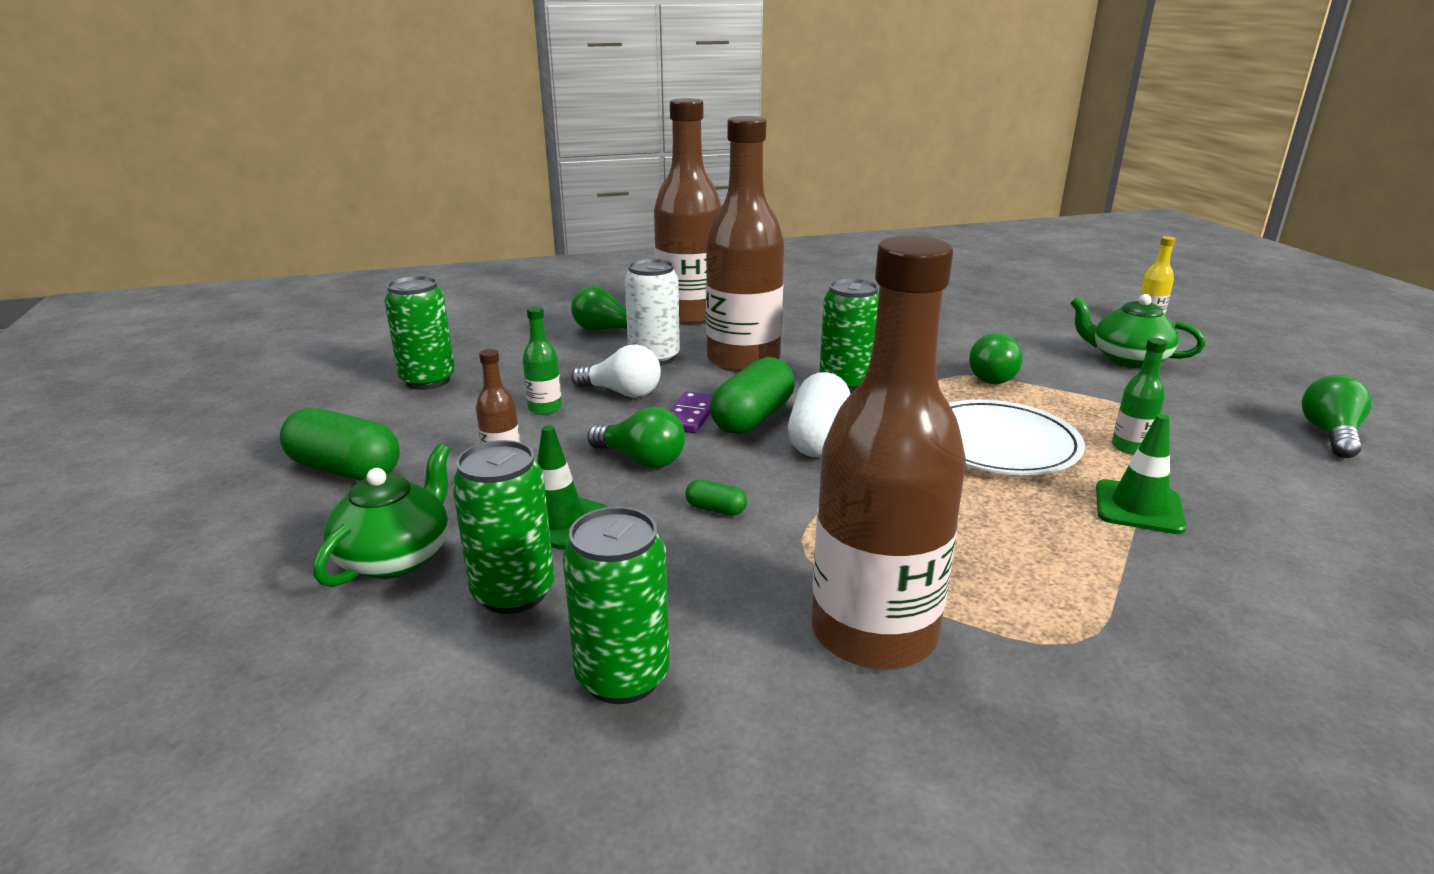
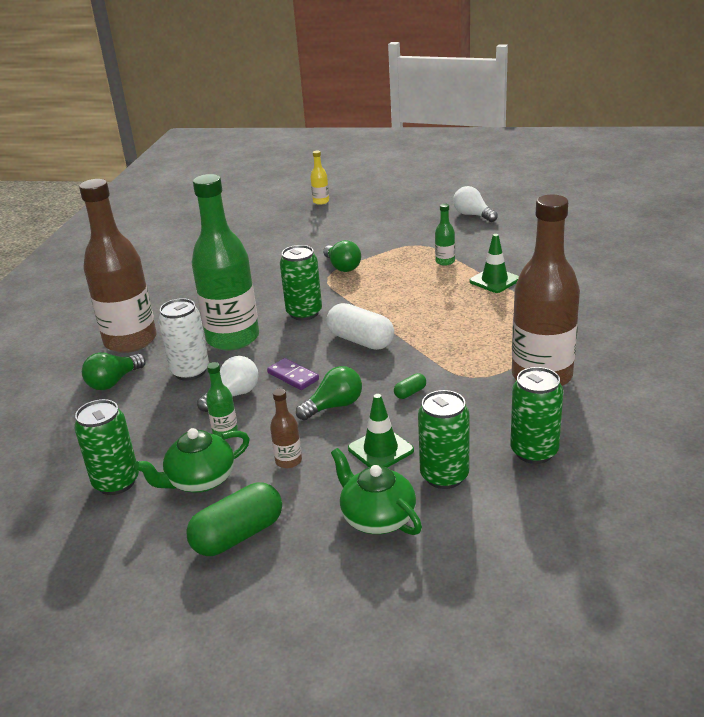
camera: 60 degrees left, 5 degrees up
(743, 360) = (233, 338): brown bottle -> green bottle
(752, 418) = (317, 355): green capsule -> none
(998, 443) = (413, 292): white plate -> none
(1127, 359) = (359, 226): green teapot -> green teapot (200, 480)
(1330, 435) = (473, 215): green light bulb -> white light bulb

